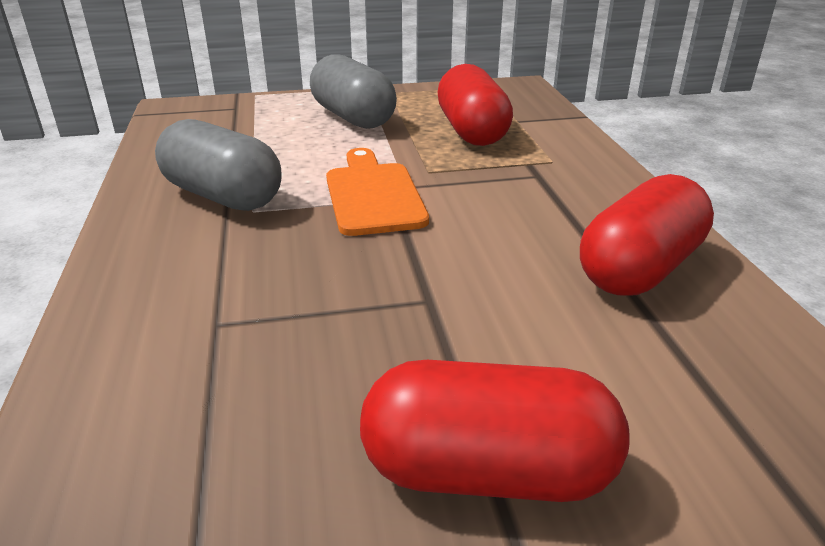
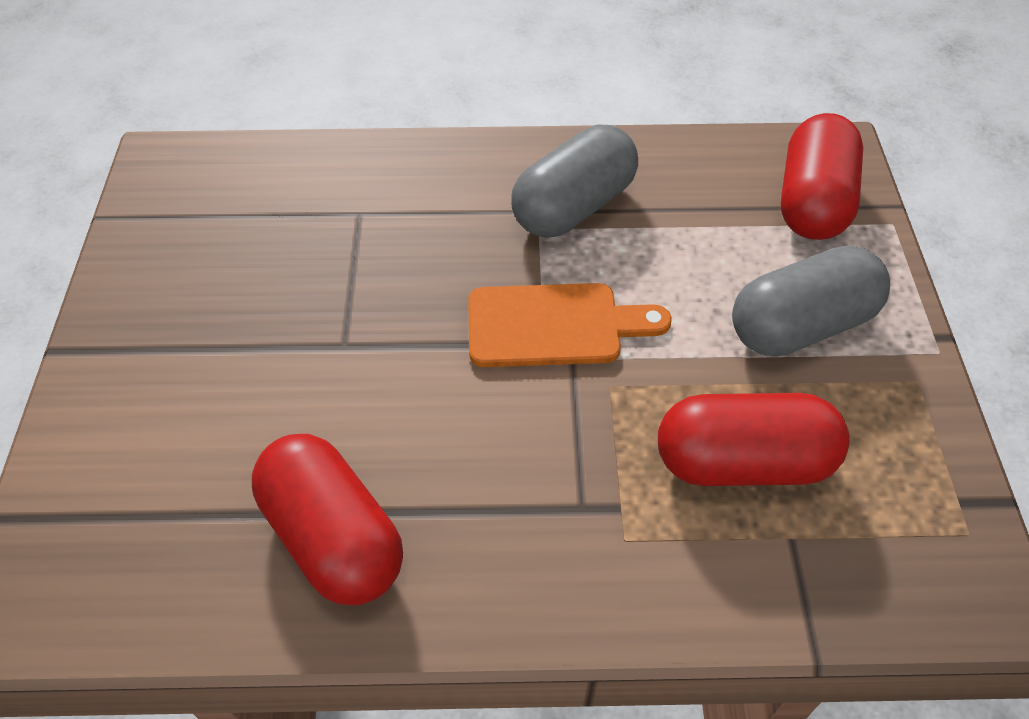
camera: 100 degrees right, 20 degrees up
(487, 471) = (149, 347): red capsule -> red capsule (812, 202)

